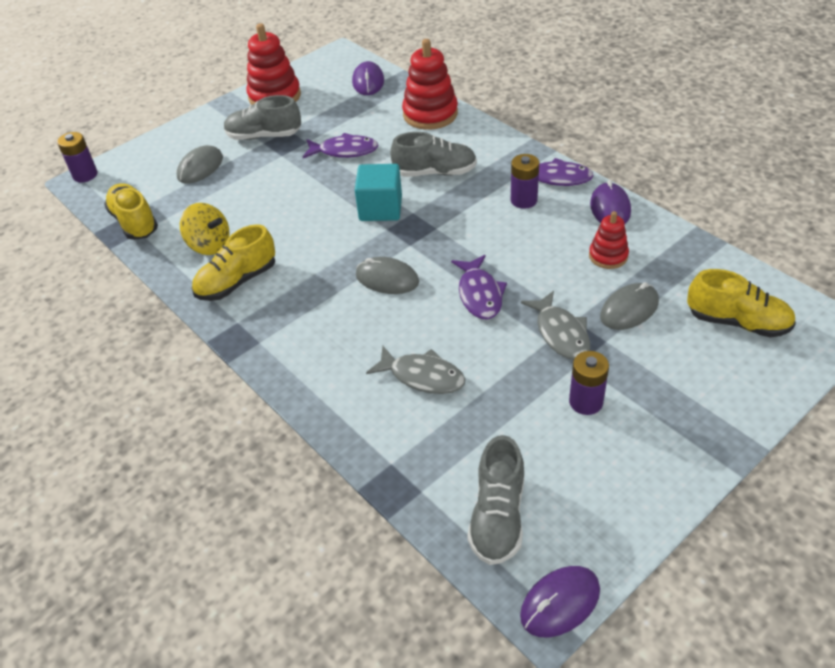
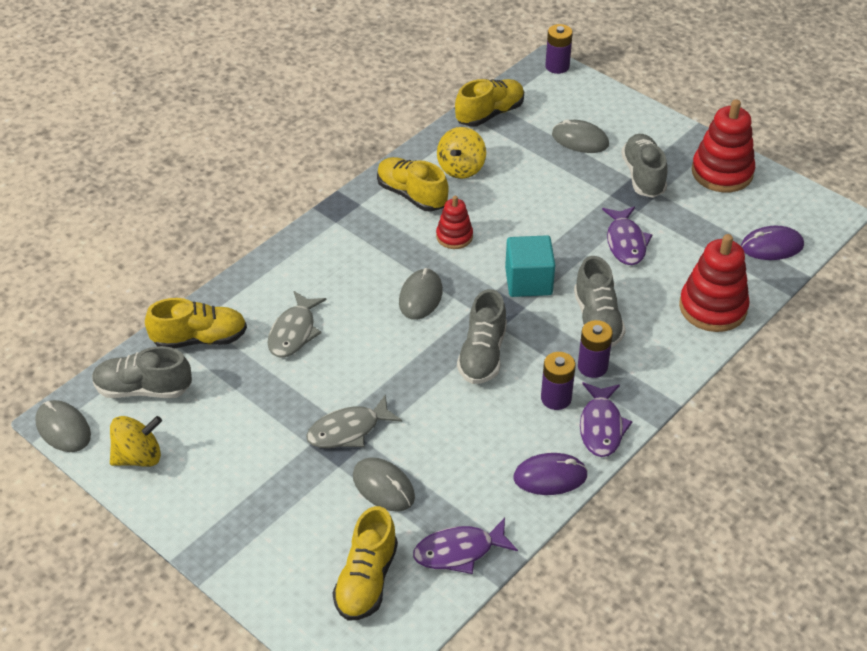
camera: 80 degrees right, 0 degrees up
(422, 462) = (200, 339): none -> yellow shoe
(469, 240) = (482, 355): none -> grey shoe
(480, 294) = (401, 367): purple fish -> purple fish (459, 551)
(560, 603) = (63, 428): purple mouse -> grey mouse
(586, 402) = (261, 448): purple battery -> purple battery (592, 366)
(602, 515) = (138, 457): none -> yellow spinning top
(608, 256) = (466, 472): red stacking toy -> red stacking toy (454, 236)

